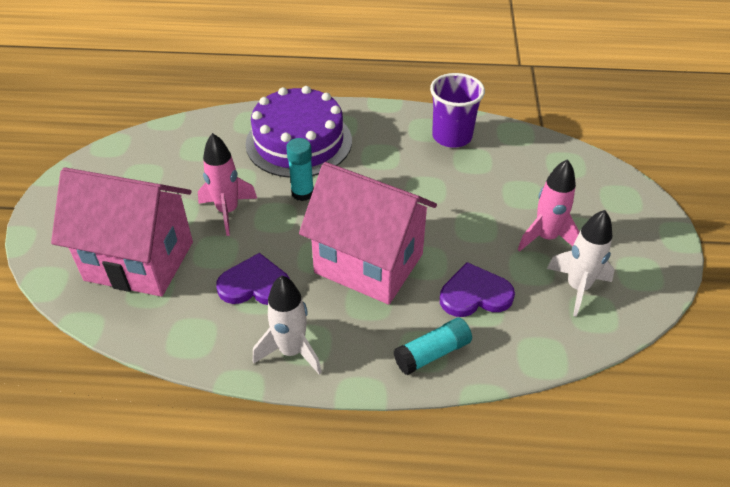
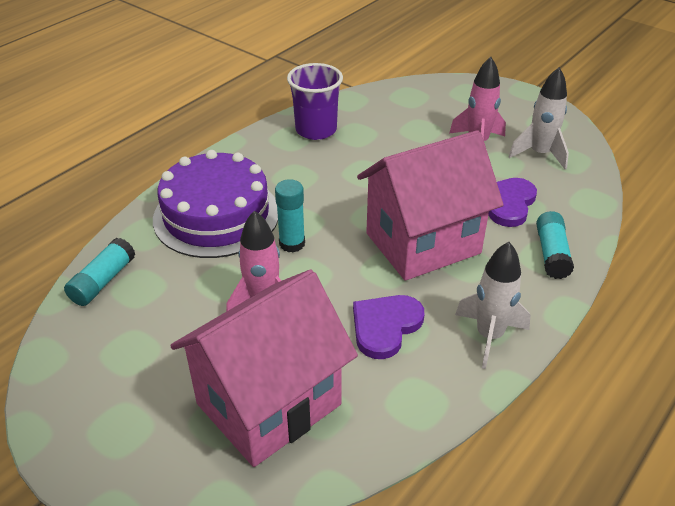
camera: 55 degrees left, 5 degrees down
(192, 130) = (103, 281): none -> turquoise glue stick

